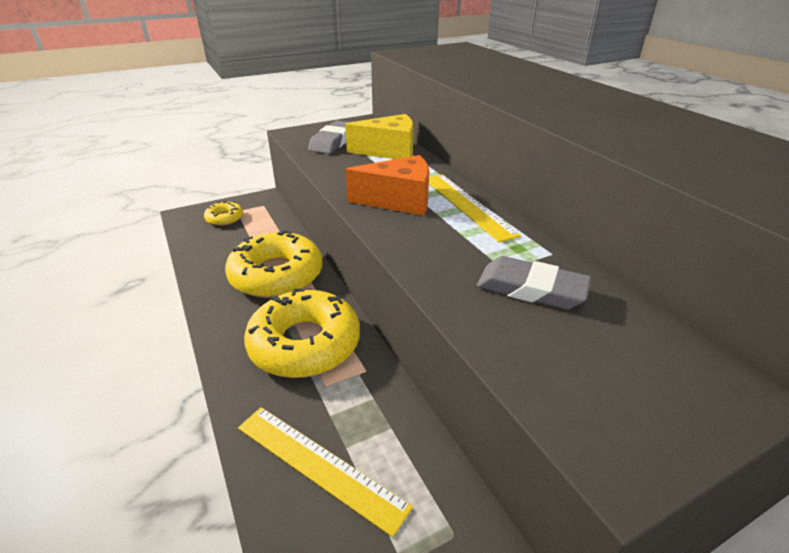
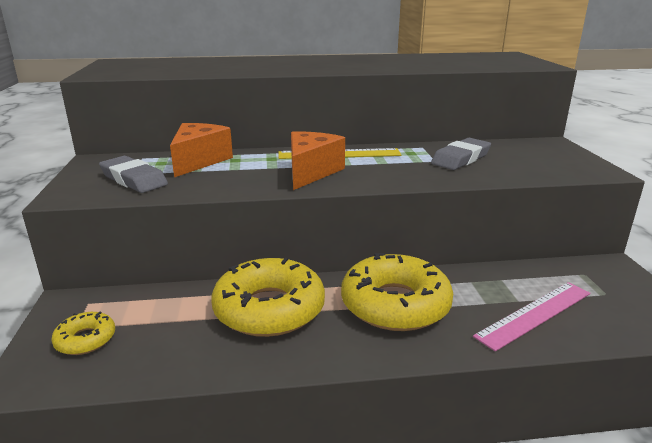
camera: 70 degrees left, 10 degrees down
(319, 465) = (534, 314): yellow ruler -> pink ruler
(389, 151) = (199, 161): yellow cheese -> orange cheese

